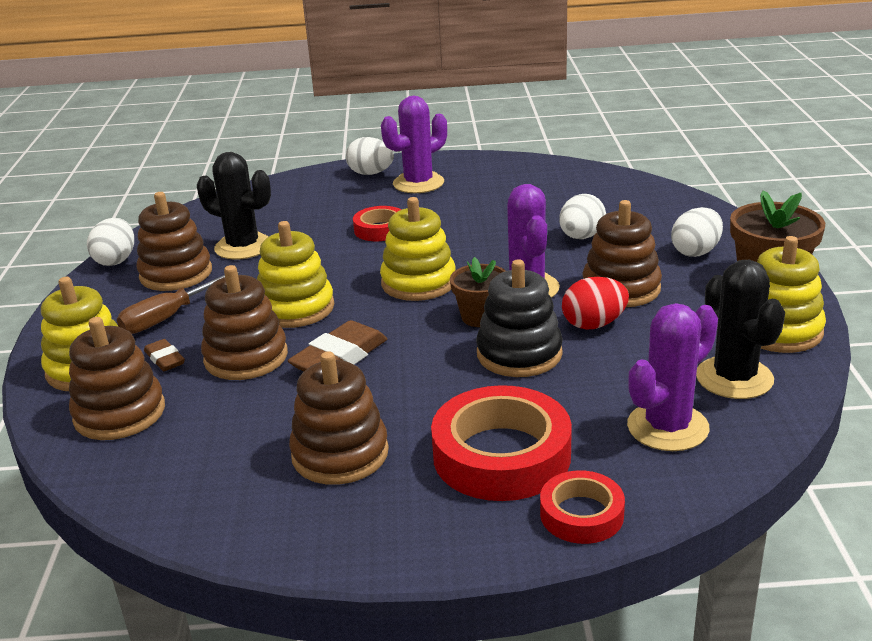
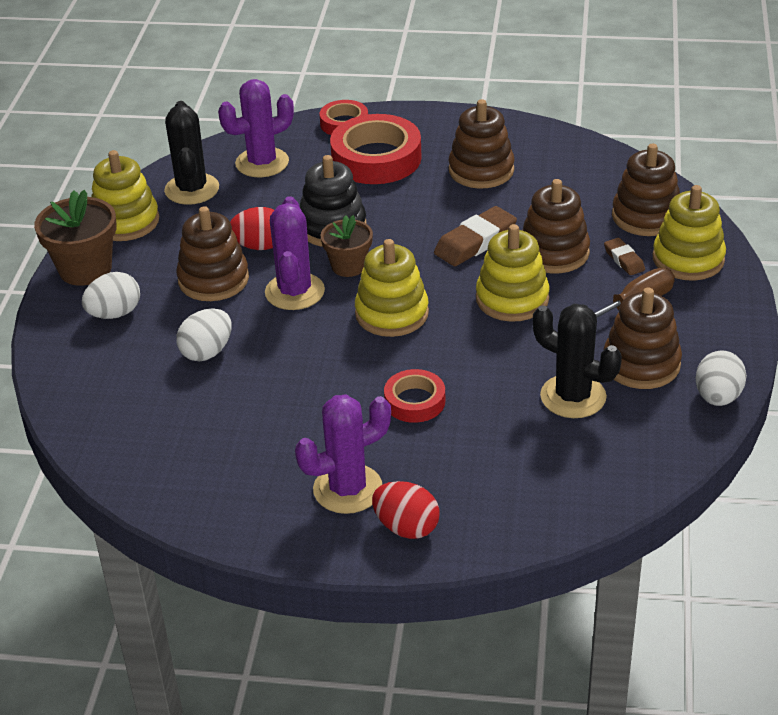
camera: 170 degrees left, 10 degrees up
(371, 173) = (406, 527): white egg -> red egg

